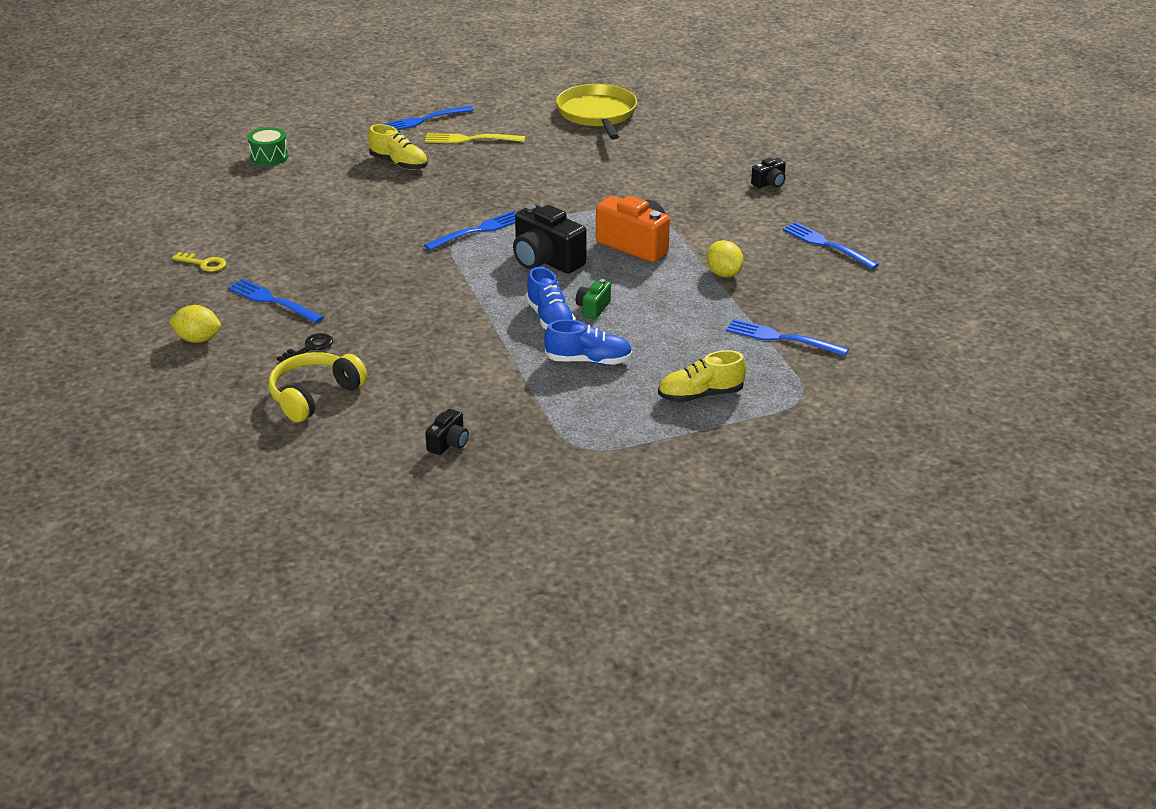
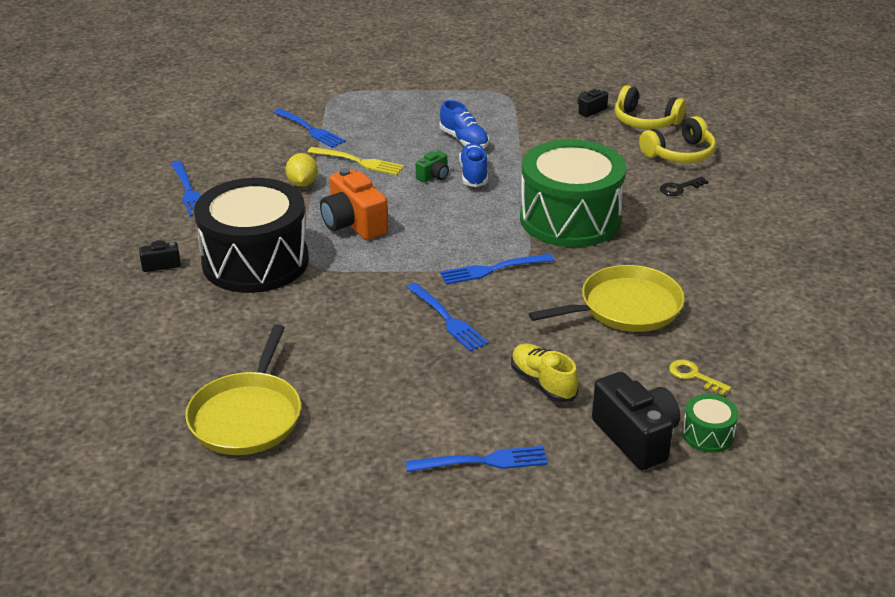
camera: 160 degrees left, 0 degrees up
(198, 339) = (776, 212): yellow lemon -> none
(204, 264) = (779, 287): yellow key -> yellow key (694, 376)
(272, 301) = (709, 234): blue fork -> blue fork (447, 319)
(346, 222) = (625, 307): none -> yellow pan
(368, 440) = (645, 121): none -> yellow headphones
(423, 290) = (570, 219): none -> green drum
(470, 139) = (437, 406): yellow fork -> yellow fork (358, 162)
(546, 260) = (445, 225): black camera -> black camera (636, 437)
(588, 361) = (464, 140): blue shoe -> blue shoe turned 150 degrees counterclockwise
(692, 199) = (255, 261): none -> black drum
(700, 395) = (402, 107): yellow shoe -> none

